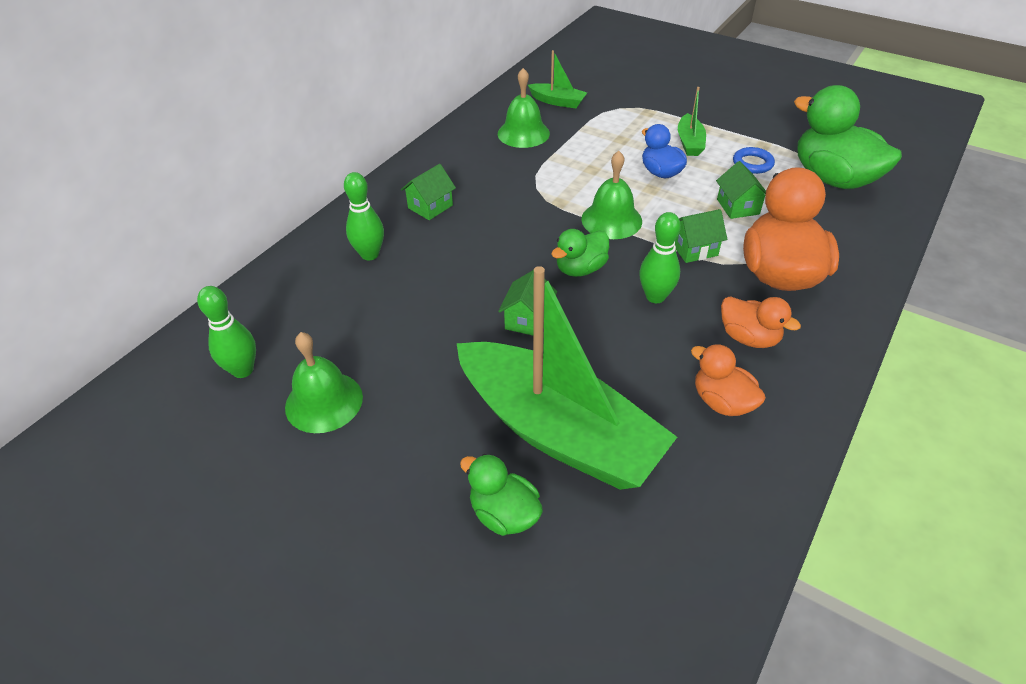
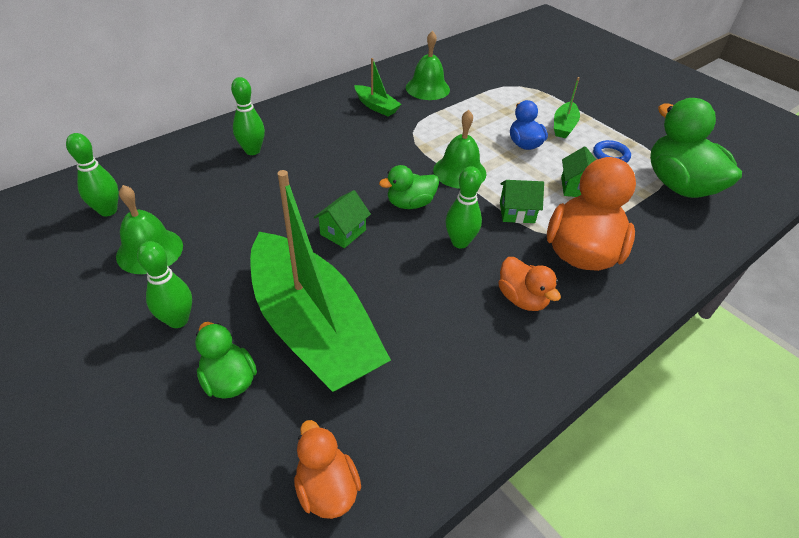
camera: 15 degrees right, 0 degrees up
(407, 468) = (178, 320): none -> green bowling pin
(430, 206) = (320, 126): green house -> none
(557, 101) = (470, 70): green boat -> green boat (376, 106)
(722, 402) = (466, 345): orange duck -> orange duck (327, 488)

